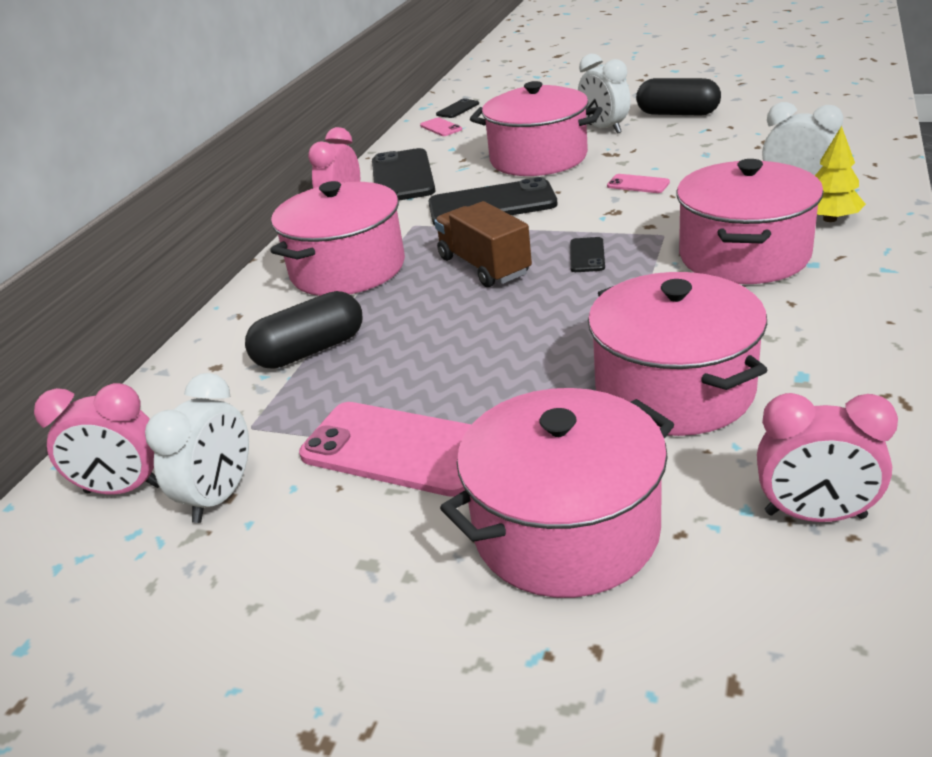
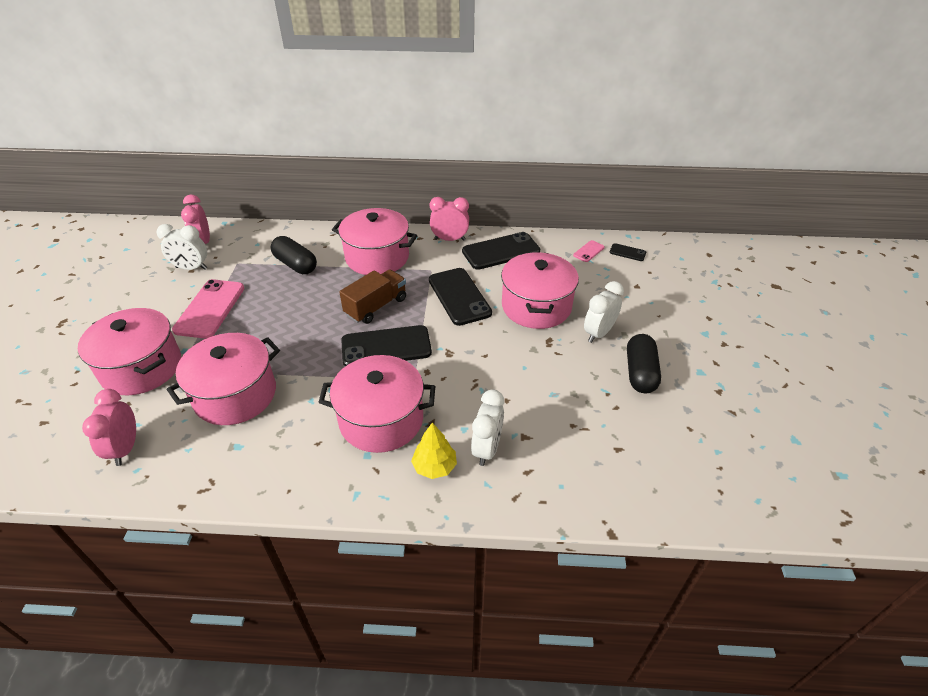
camera: 70 degrees right, 10 degrees up
(587, 255) = (386, 347): black phone -> black phone, size x2.15
(638, 184) = (493, 360): pink phone -> none

